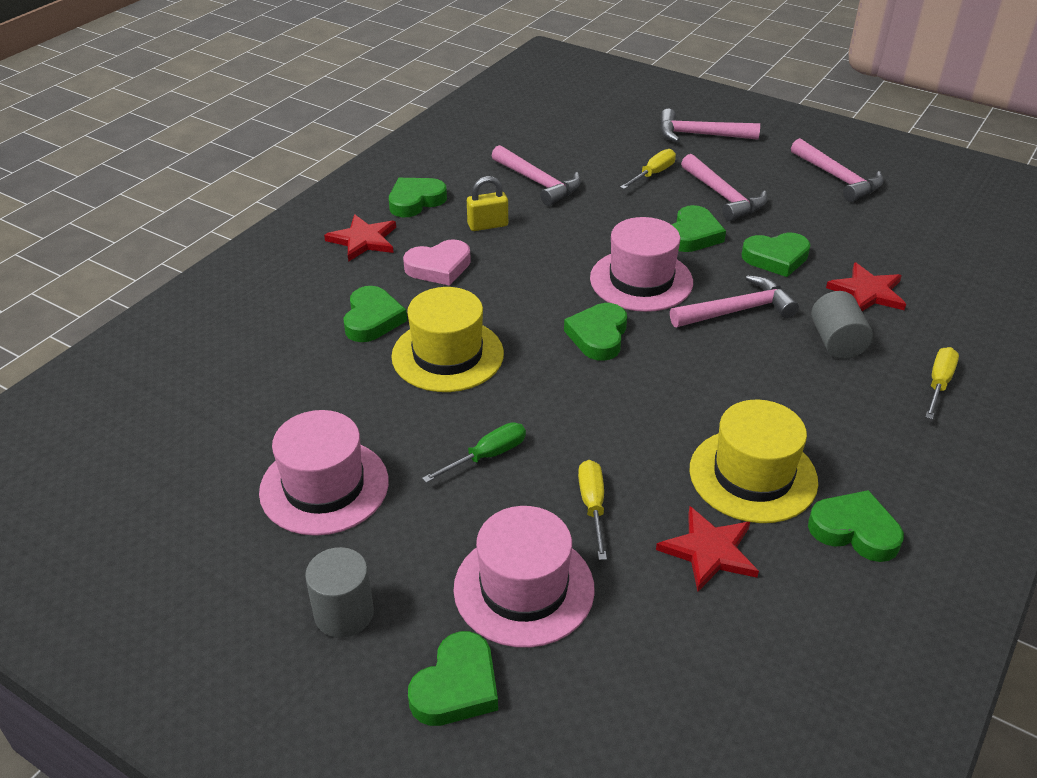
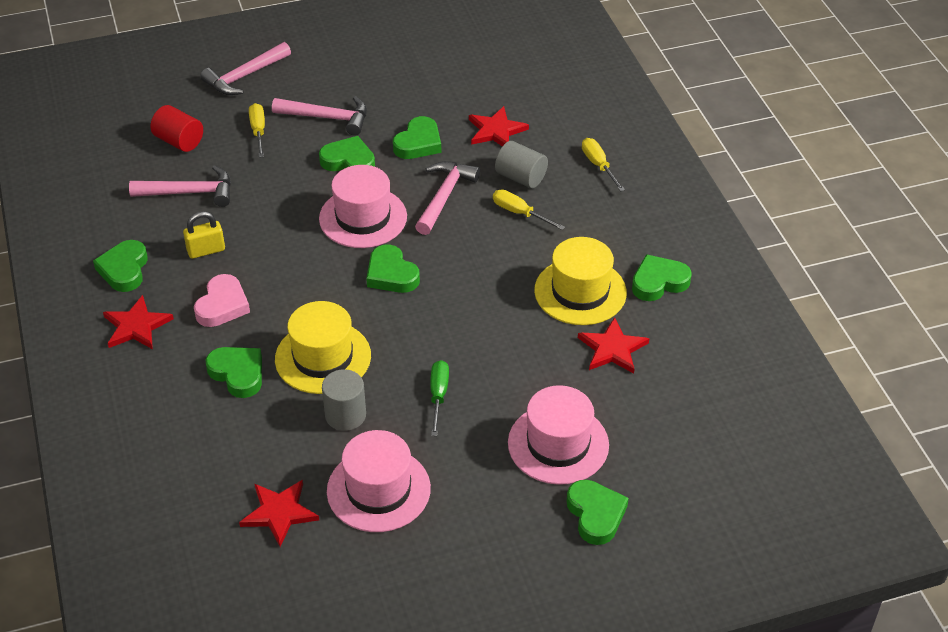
camera: 50 degrees left, 5 degrees up
(235, 438) = (279, 513): none -> red star
(344, 613) = (494, 536): grey cylinder -> grey cylinder (345, 415)
(487, 225) = (206, 250): yellow padlock -> yellow padlock turned 45 degrees clockwise
(584, 148) = (179, 141): none -> red cylinder
(592, 506) = (530, 375): yellow screwdriver -> yellow screwdriver (519, 213)
(693, 235) = (348, 161): green heart -> green heart turned 45 degrees counterclockwise
(838, 178) = (378, 55): pink hammer -> none

